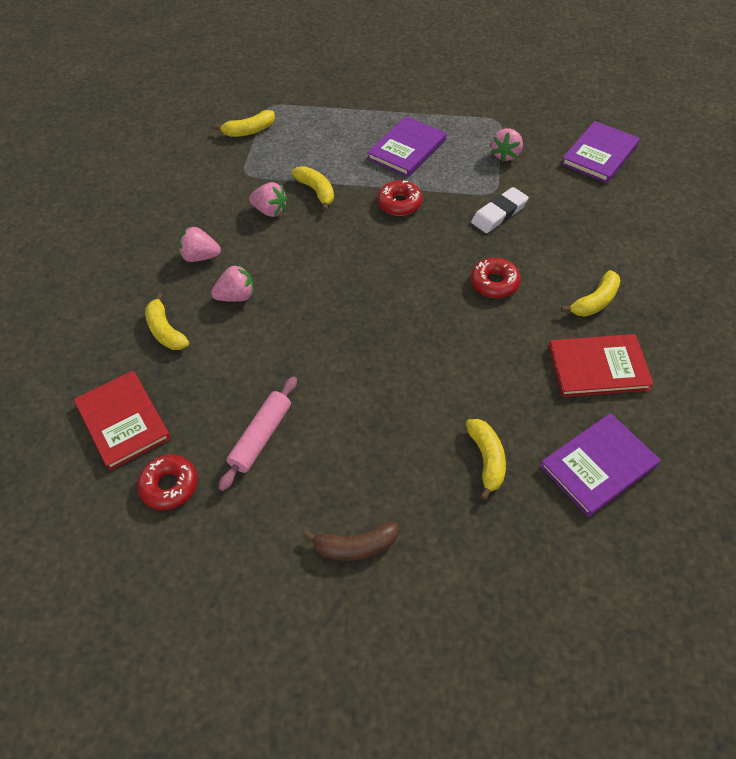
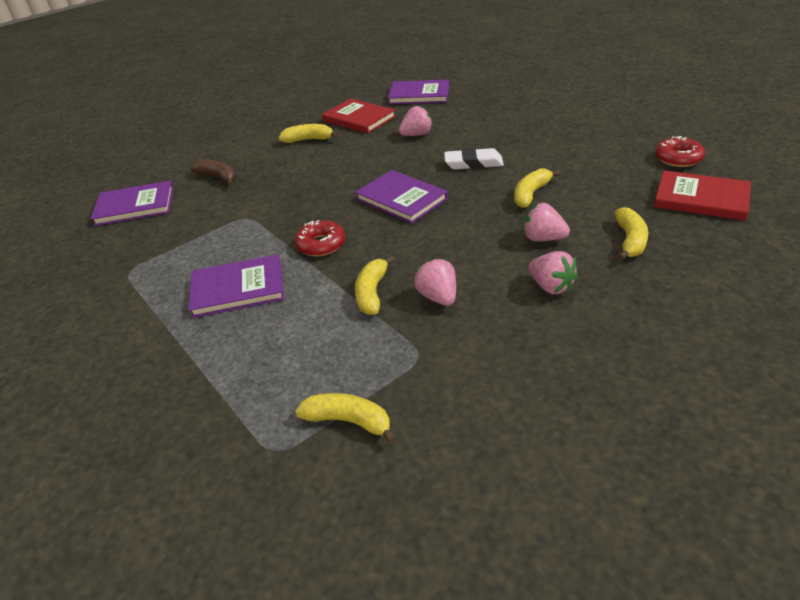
camera: 135 degrees left, 15 degrees down
(123, 421) = (701, 198): red book -> red book turned 75 degrees counterclockwise
(261, 437) = (594, 158): pink rolling pin -> none
(355, 546) = (575, 109): brown banana -> brown banana (218, 177)
(394, 276) = (401, 199): none -> purple book
(486, 459) = (469, 111): yellow banana -> yellow banana (531, 194)
(494, 283) = (345, 169): red donut -> none
(499, 214) = (269, 202): white eraser -> white eraser (473, 163)
(505, 155) = (184, 239): pink strawberry -> pink strawberry (417, 135)

